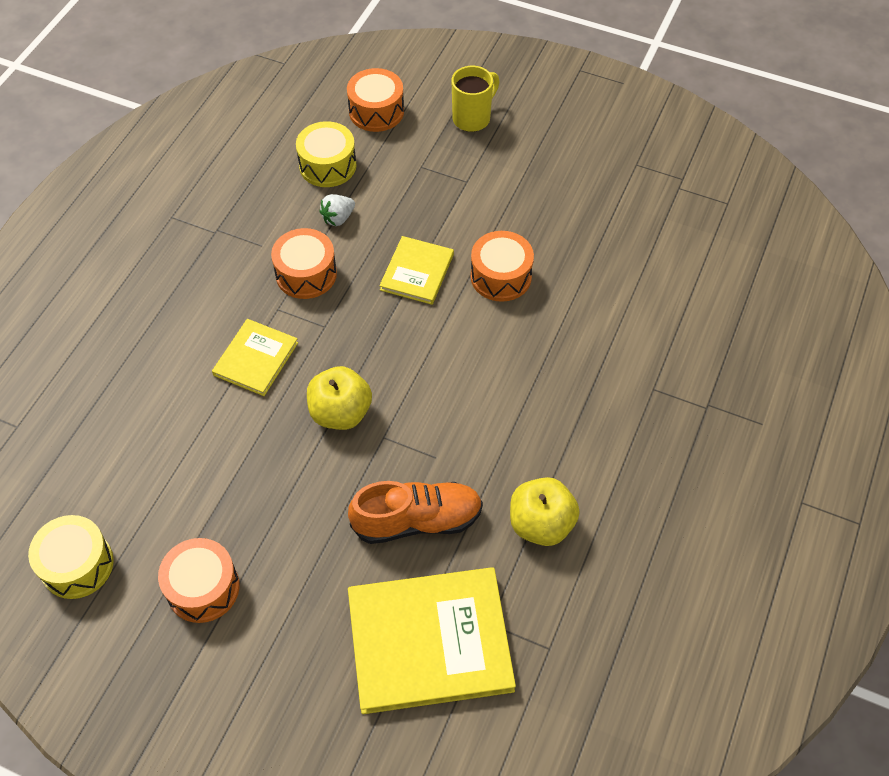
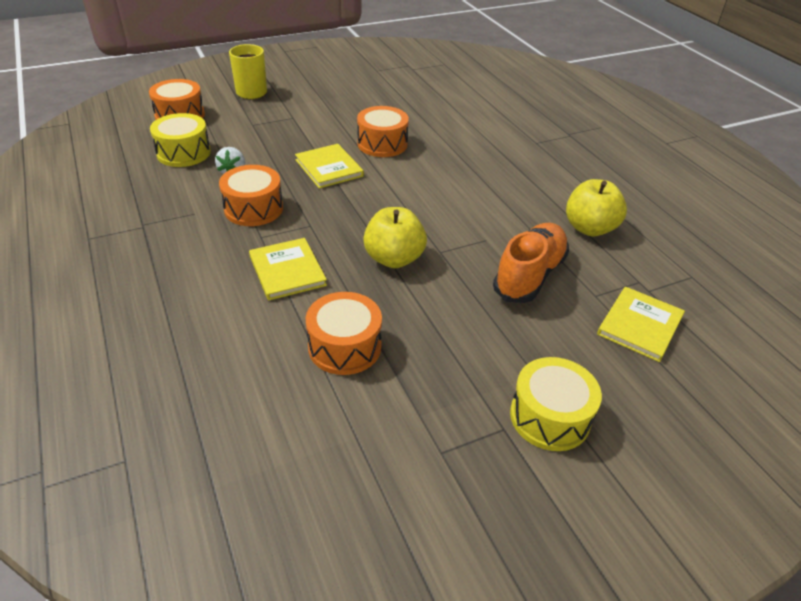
camera: 50 degrees left, 15 degrees down
(77, 565) = (341, 506): yellow drum -> yellow drum (550, 417)
(203, 588) = (466, 426): orange drum -> orange drum (344, 347)
(429, 641) = (639, 325): yellow book -> yellow book, size x0.54

